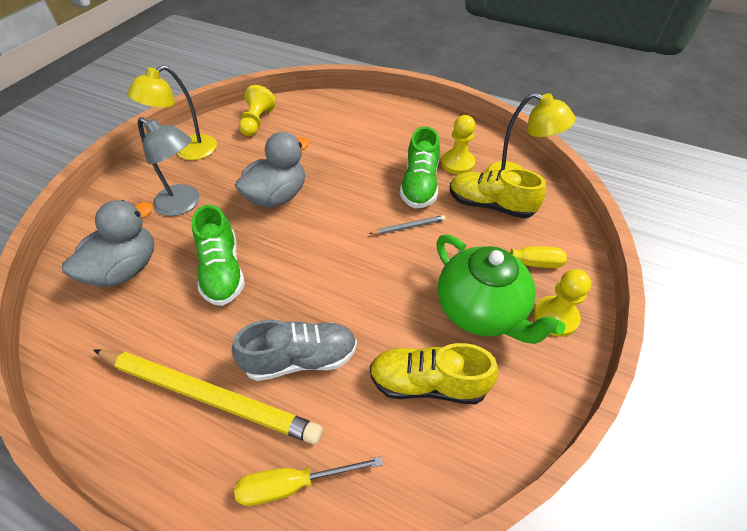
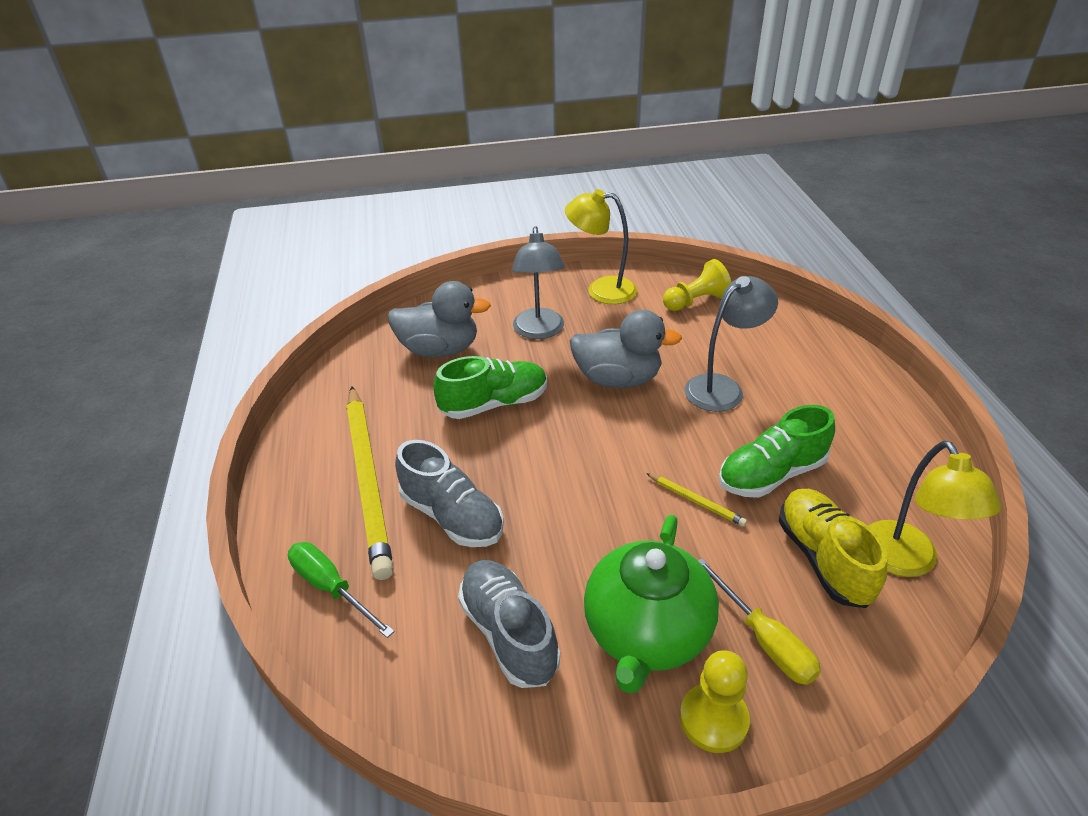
camera: 55 degrees right, 10 degrees down
(222, 271) = (494, 404): green shoe -> green shoe turned 150 degrees counterclockwise
(293, 484) = (331, 588): yellow screwdriver -> green screwdriver
(338, 159) = (722, 387): none -> grey lamp
(408, 227) = (696, 501): grey pencil -> yellow pencil
(428, 383) = (509, 633): yellow shoe -> grey shoe
(457, 163) = (854, 488): yellow pawn -> none

